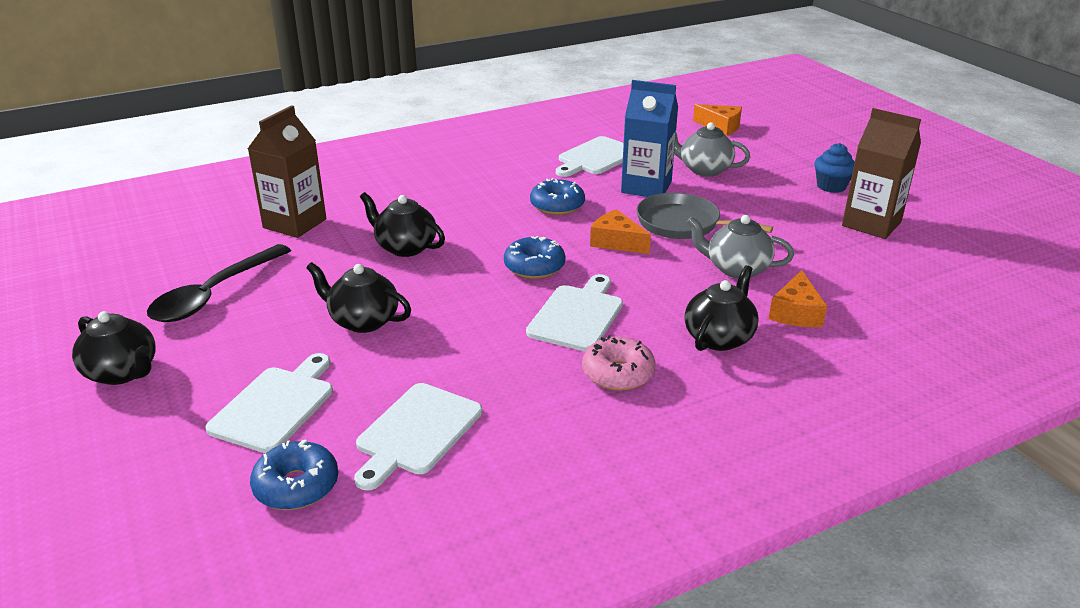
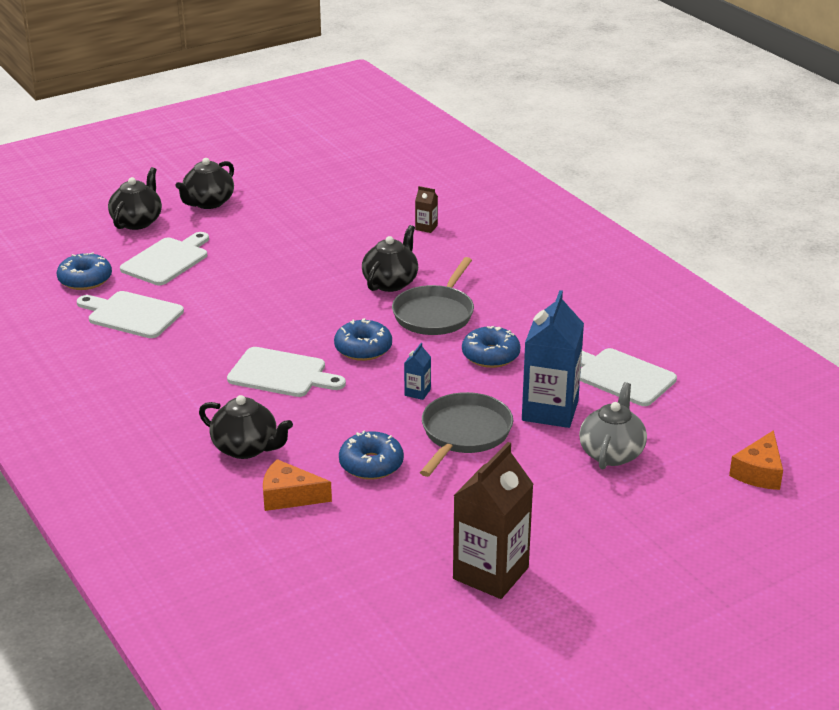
camera: 85 degrees right, 0 degrees up
(214, 294) = (308, 215): black spoon -> none
(275, 405) = (167, 260): white cutting board -> white cutting board turned 75 degrees counterclockwise
(295, 223) = (426, 227): brown carton -> brown carton, size x0.43
(363, 321) = (271, 278): black teapot -> black teapot (137, 221)
(476, 227) = (435, 314): none -> grey pan
(616, 242) = (417, 392): orange cheese -> blue carton
(618, 373) = (195, 395): pink donut -> none
(736, 269) = (371, 464): grey teapot -> blue donut
(831, 186) = (591, 552): blue cupcake -> none

